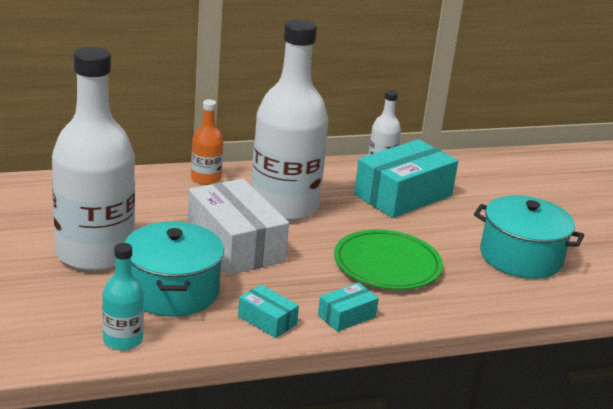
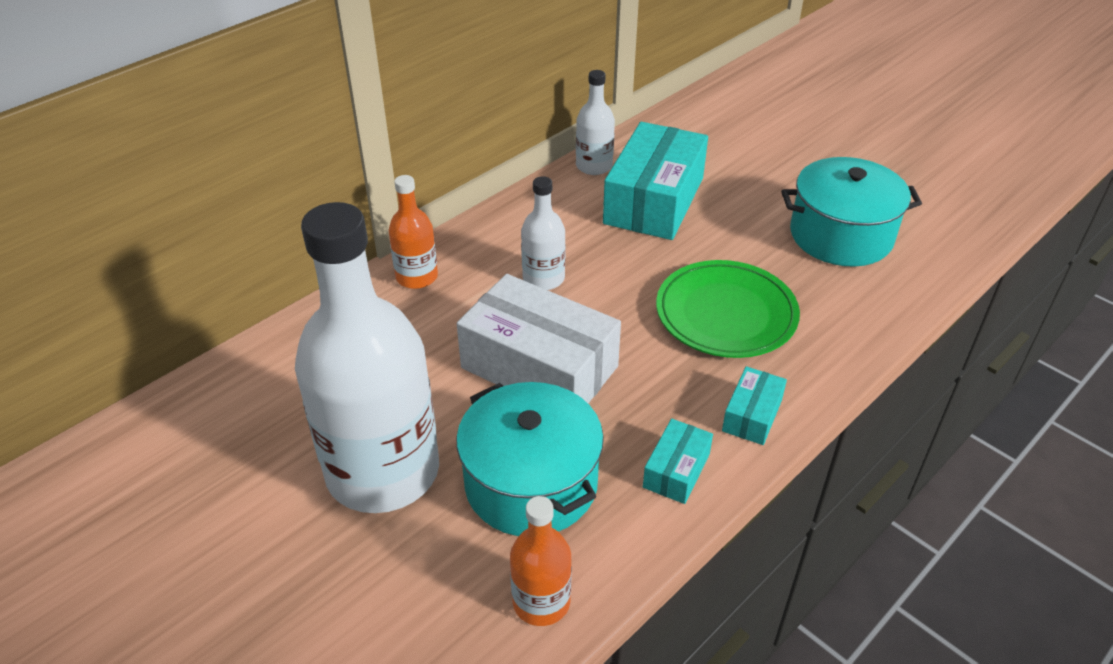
camera: 25 degrees left, 15 degrees up
(123, 340) = (541, 602): turquoise bottle -> orange bottle
(267, 320) = (676, 470): turquoise box -> turquoise box turned 75 degrees counterclockwise
(284, 206) = (543, 278): white bottle -> white bottle, size x0.45

